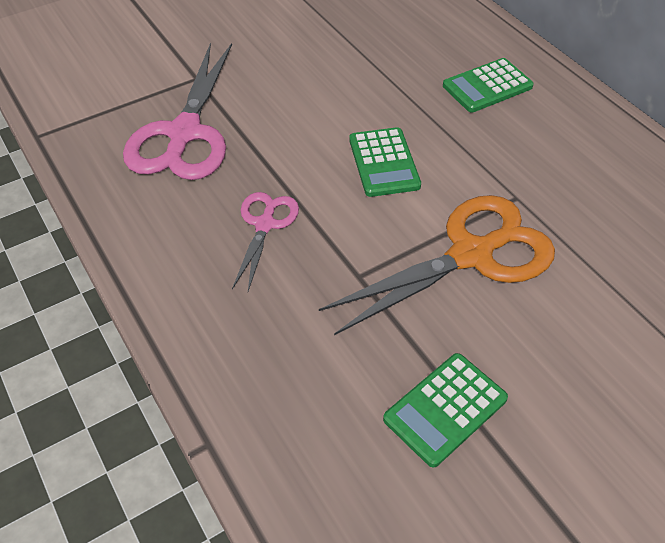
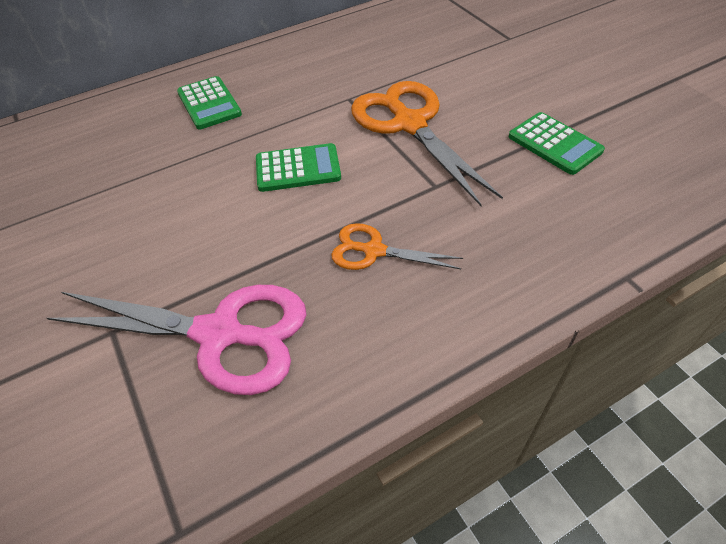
camera: 85 degrees left, 0 degrees up
(265, 224) = (373, 251): pink scissors -> orange scissors

